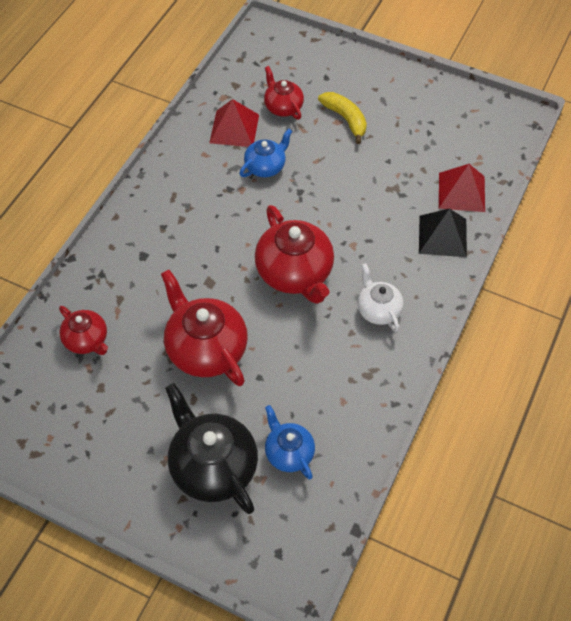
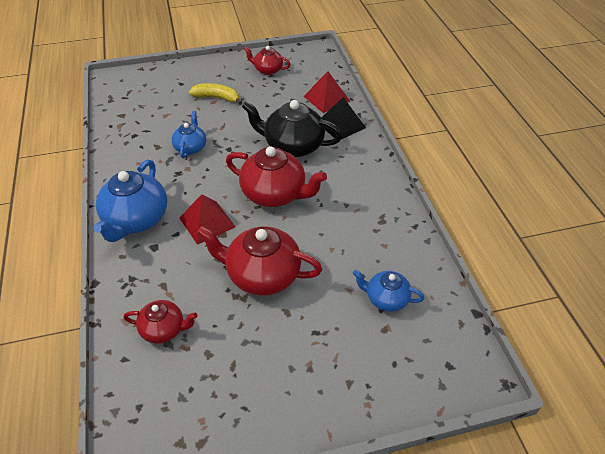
camera: 40 degrees left, 10 degrees down
(151, 217) = (136, 219): none -> blue teapot
(213, 466) = (347, 345): black teapot -> black teapot (292, 146)
(234, 128) = (146, 138): red pyramid -> red pyramid (207, 222)
(283, 107) = (168, 111): red teapot -> red teapot (268, 70)
(378, 310) = (348, 183): white teapot -> none

